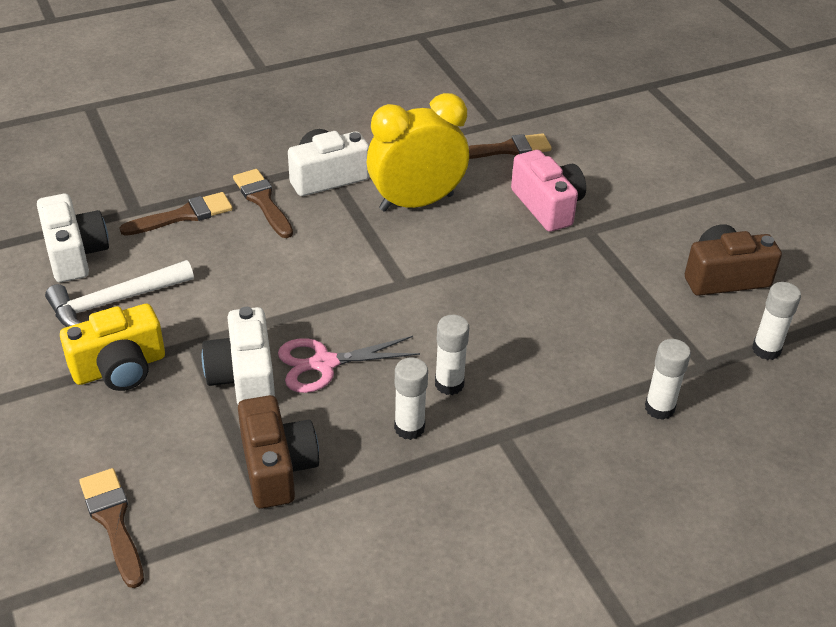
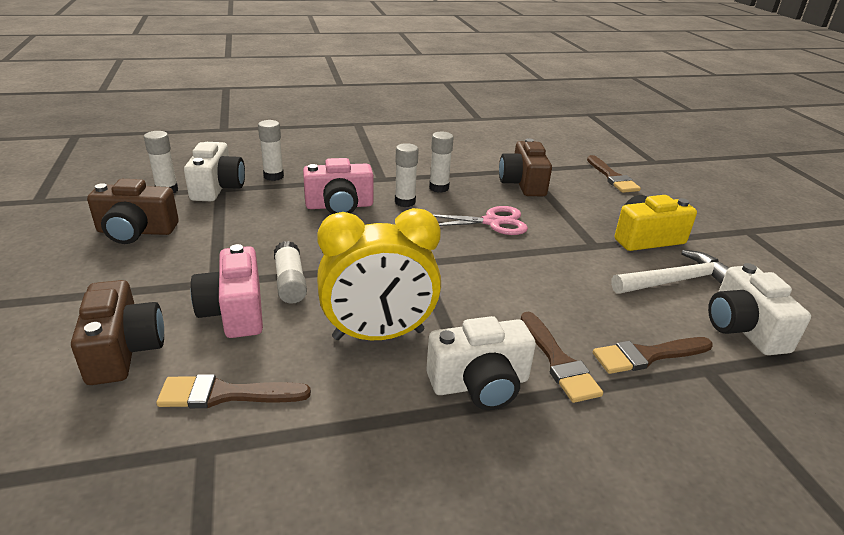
camera: 170 degrees left, 10 degrees down
(244, 376) = (551, 223): white camera -> white camera (217, 187)
(520, 240) = (290, 282): none -> white glue stick
(532, 360) = (339, 206): none -> pink camera
(603, 166) = (124, 350): none -> brown camera

